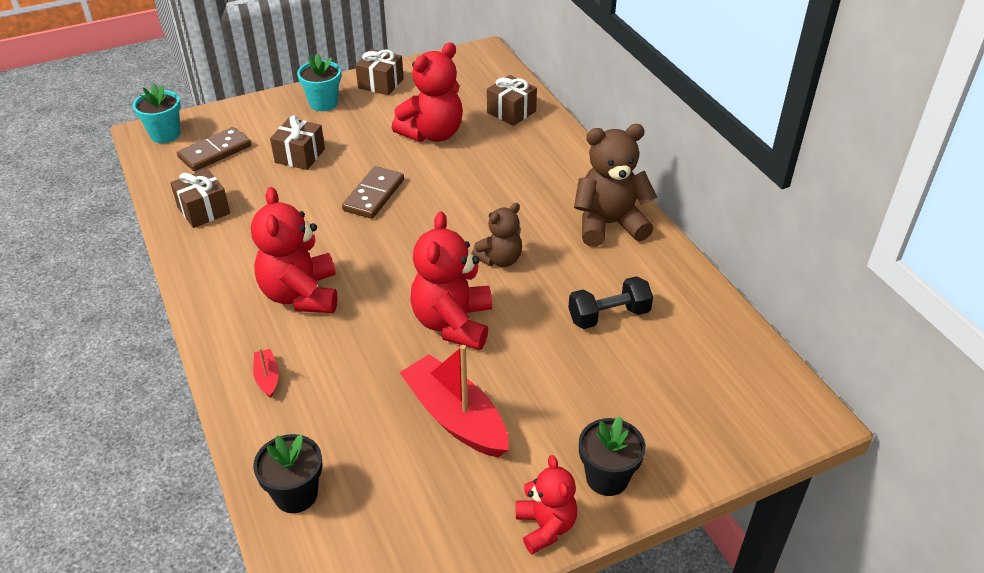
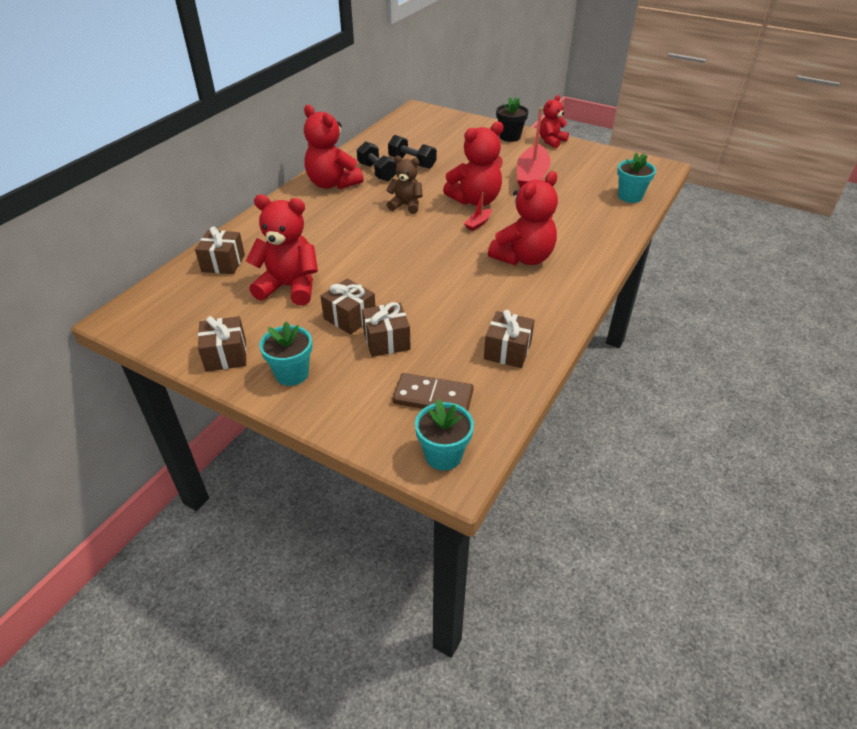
camera: 125 degrees left, 0 degrees up
(267, 377) = (591, 237): red boat -> red boat (478, 223)
(296, 494) = (630, 196): black flower pot -> turquoise flower pot
(352, 149) = (350, 317): none -> brown gift
(373, 195) = (397, 278): brown domino -> none
(608, 272) = (377, 172): none -> black dumbbell
(609, 224) = (332, 184): brown teddy bear -> red teddy bear

